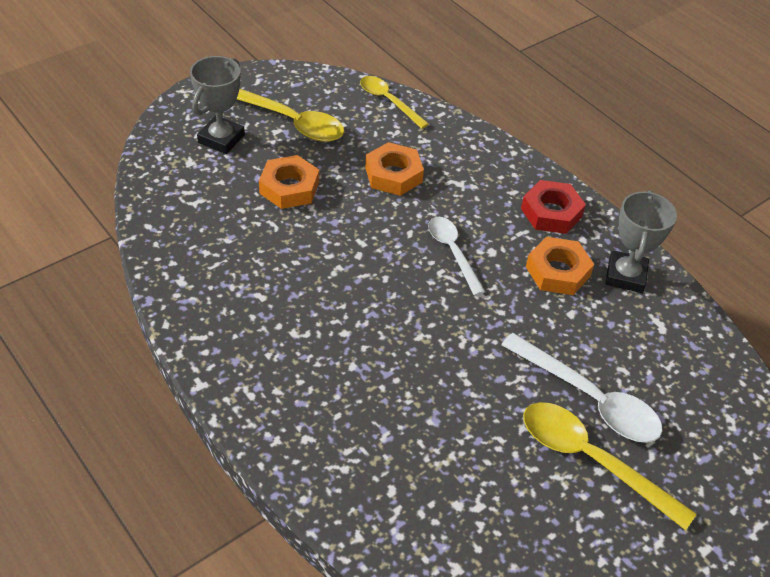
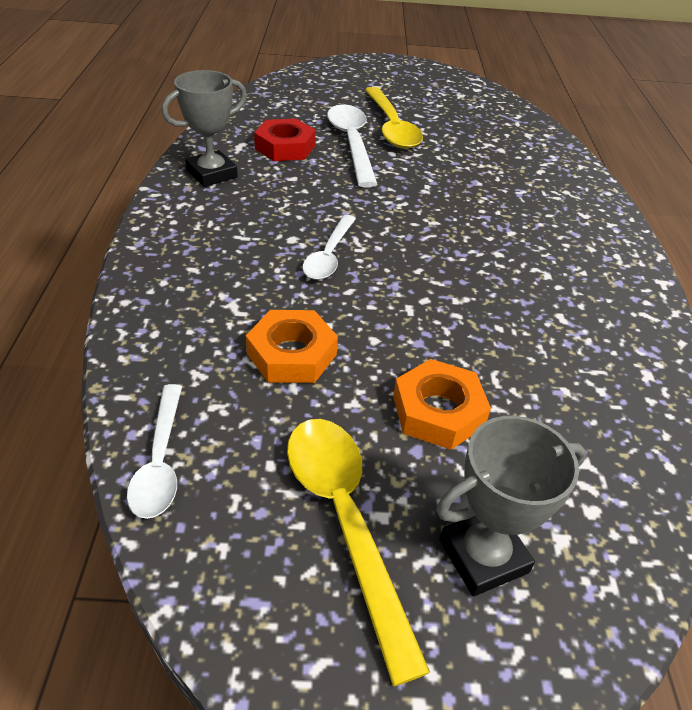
camera: 140 degrees left, 5 degrees down
(388, 101) = (160, 461): yellow spoon -> white spoon
(551, 212) = (190, 235): red nut -> red nut (285, 147)
(558, 271) = (259, 201): orange nut -> none

